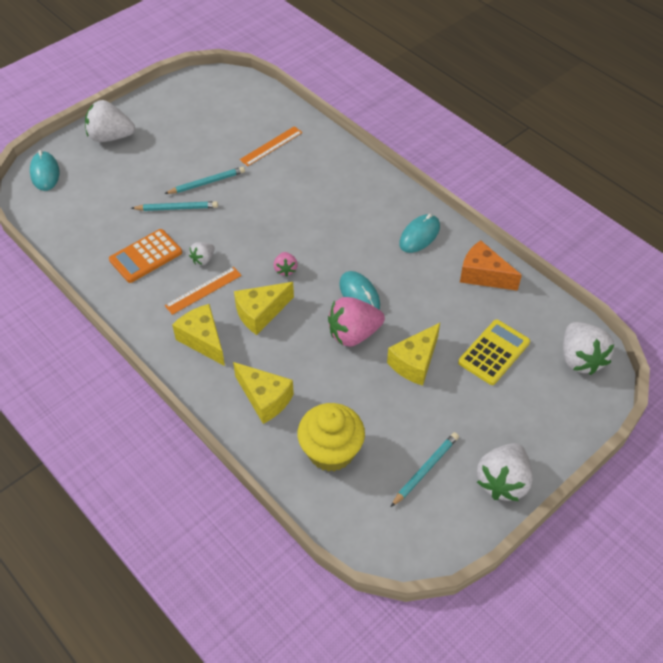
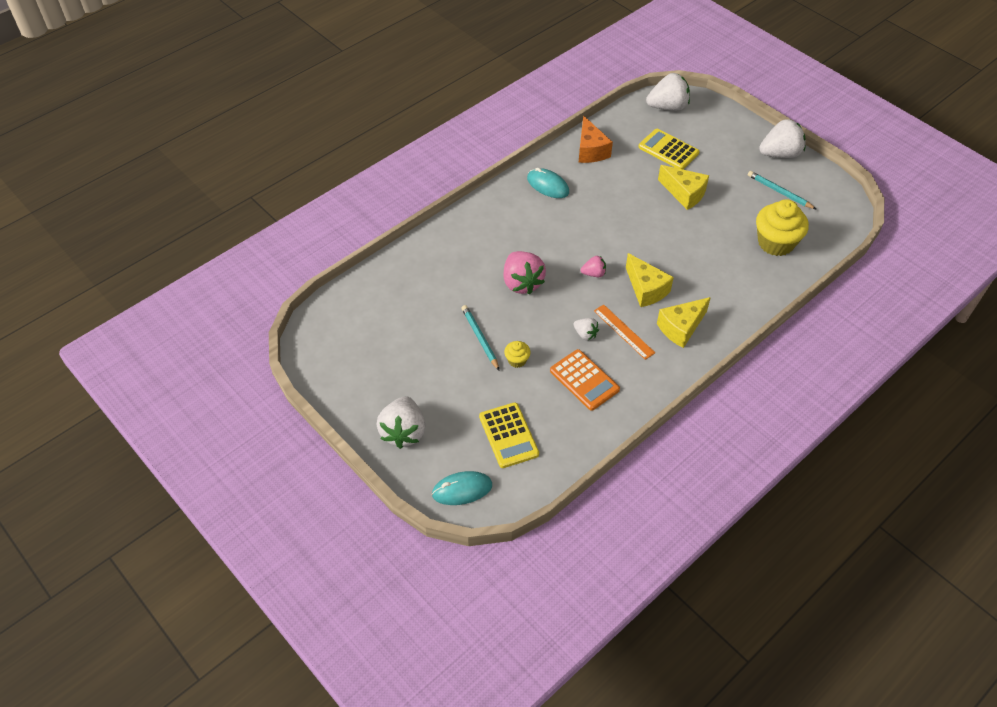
camera: 90 degrees left, 0 degrees up
(93, 202) = (509, 435): none -> yellow calculator
(177, 208) = (517, 360): turquoise pencil -> yellow cupcake
(265, 398) = (735, 283): yellow cheese -> none
(271, 146) = (427, 288): orange ruler -> none
(353, 334) = (661, 229): pink strawberry -> pink strawberry (522, 283)
(359, 295) = (618, 225): turquoise mouse -> none
(483, 275) = (590, 150): orange cheese -> orange cheese turned 45 degrees counterclockwise
(503, 482) = (780, 154): white strawberry -> white strawberry turned 45 degrees counterclockwise

